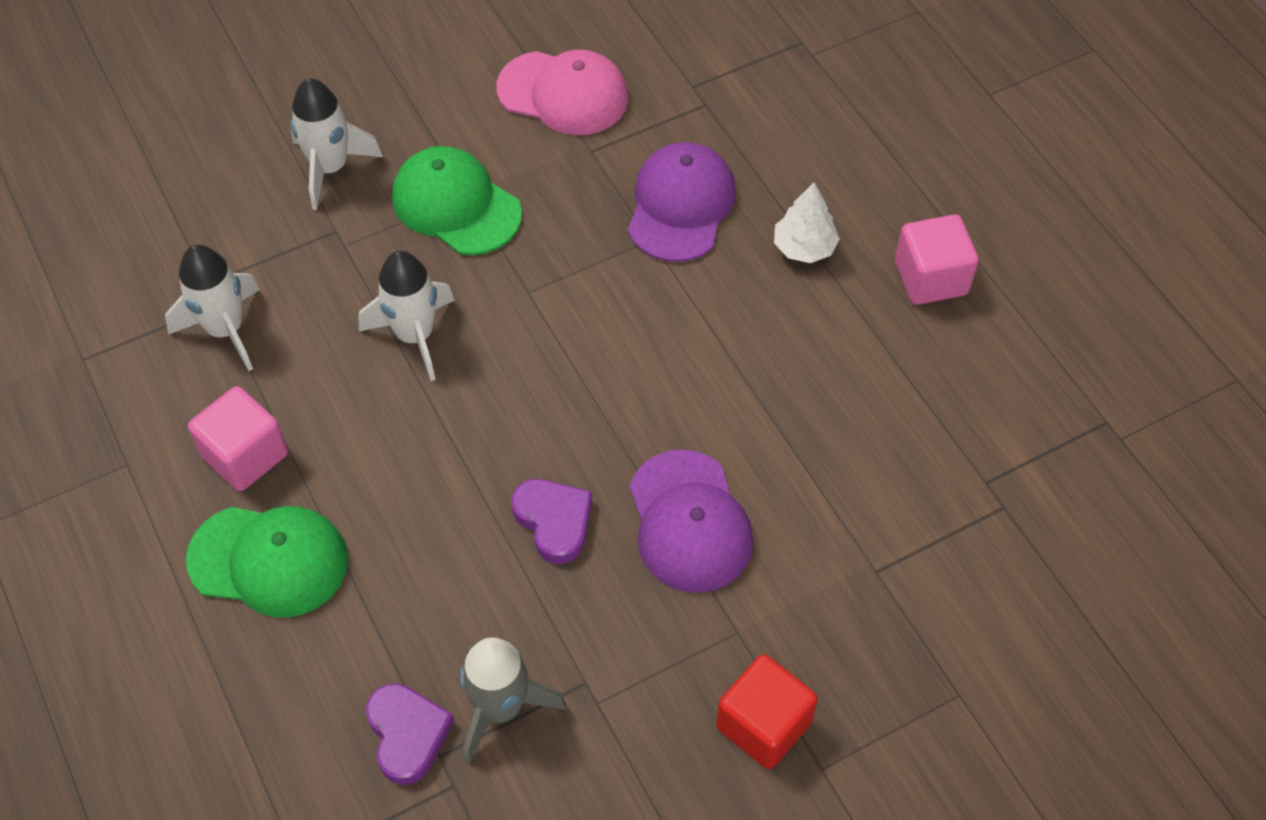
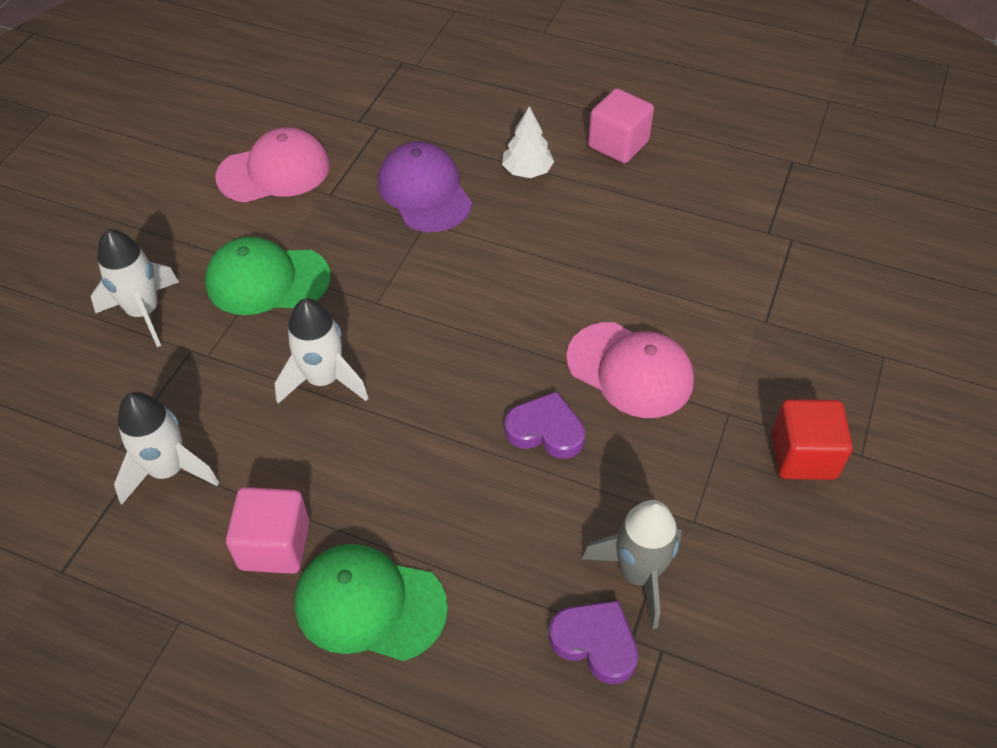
camera: 40 degrees left, 5 degrees down
(269, 560) = (369, 604): green cap -> green cap turned 135 degrees counterclockwise
(689, 522) = (630, 370): purple cap -> pink cap

